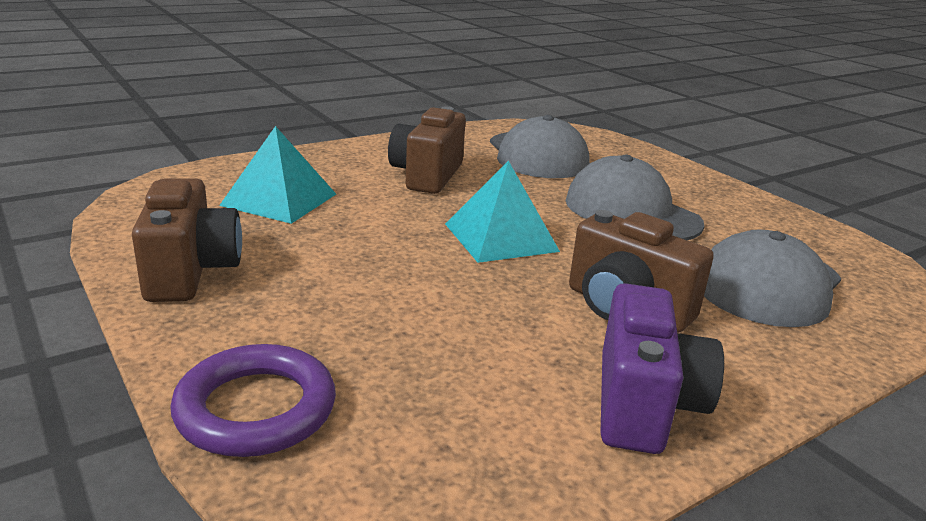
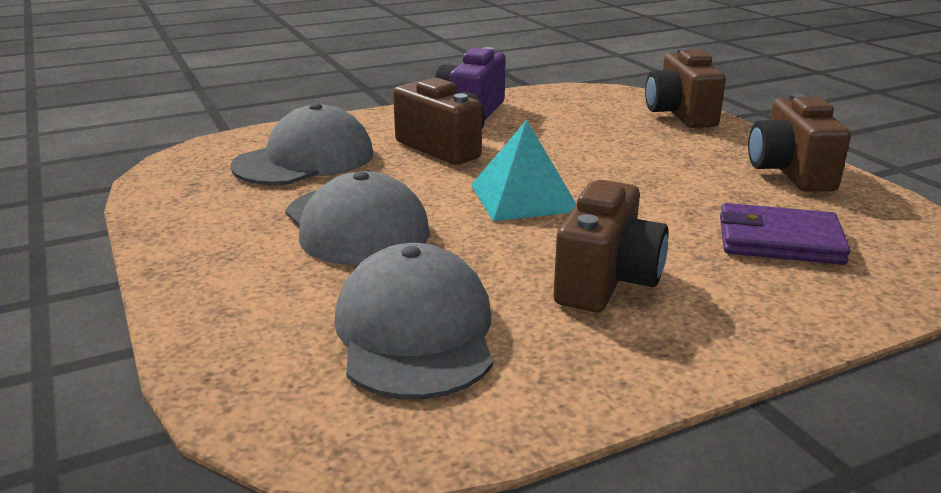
camera: 170 degrees left, 0 degrees up
(256, 408) = (680, 115): purple ring -> brown camera
(279, 199) = (779, 240): turquoise pyramid -> purple wallet

